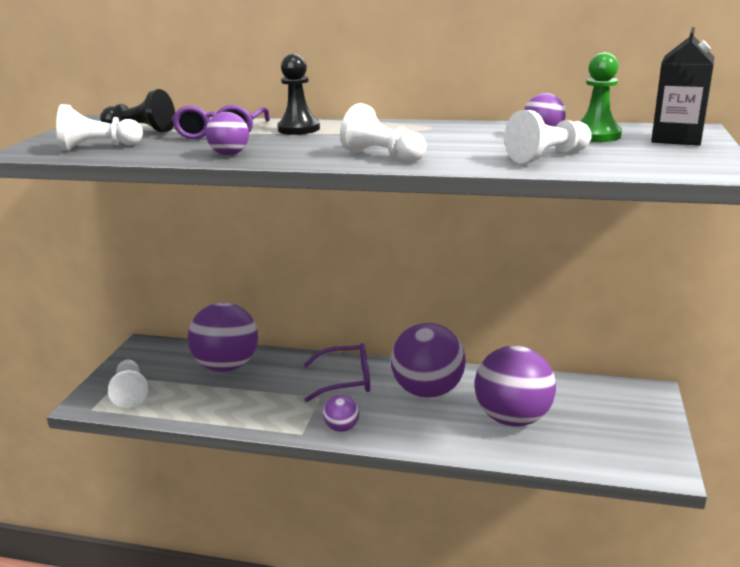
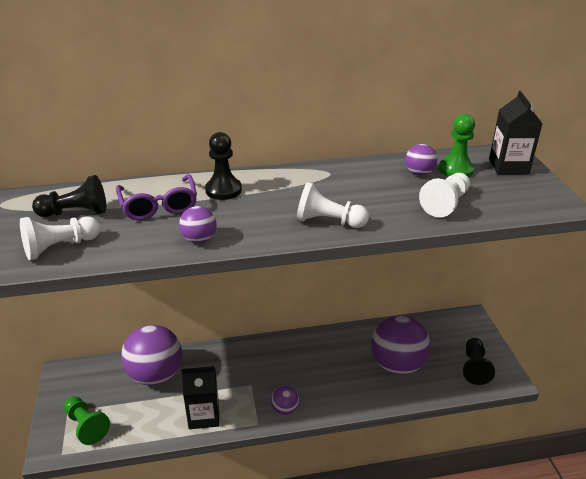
camera: 25 degrees left, 10 degrees up
(130, 392) = (86, 426): white pawn -> green pawn
(249, 412) = (204, 415): none -> black carton
(347, 380) = (262, 363): purple glasses -> none
(428, 391) = (327, 357): purple ball -> none
(621, 445) = (474, 367): none -> black pawn

